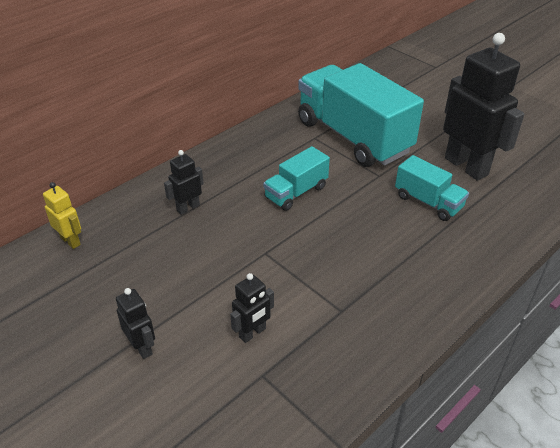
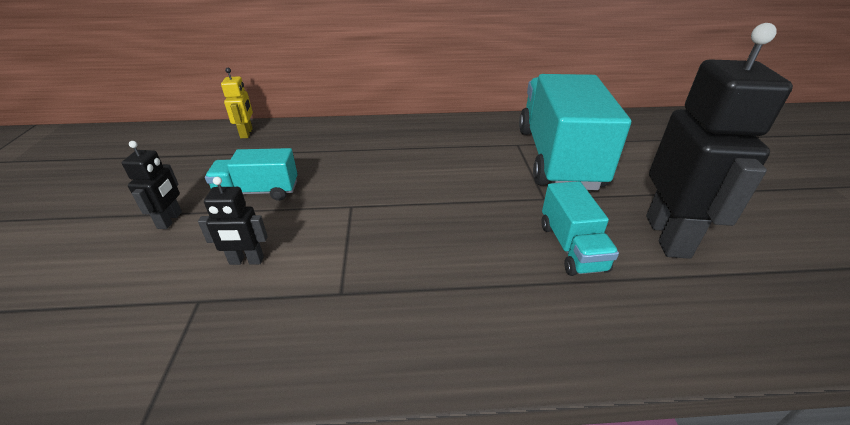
camera: 40 degrees right, 5 degrees down
(188, 208) = (345, 148): black robot -> none
(296, 192) = (443, 175): turquoise truck -> turquoise truck (258, 192)

